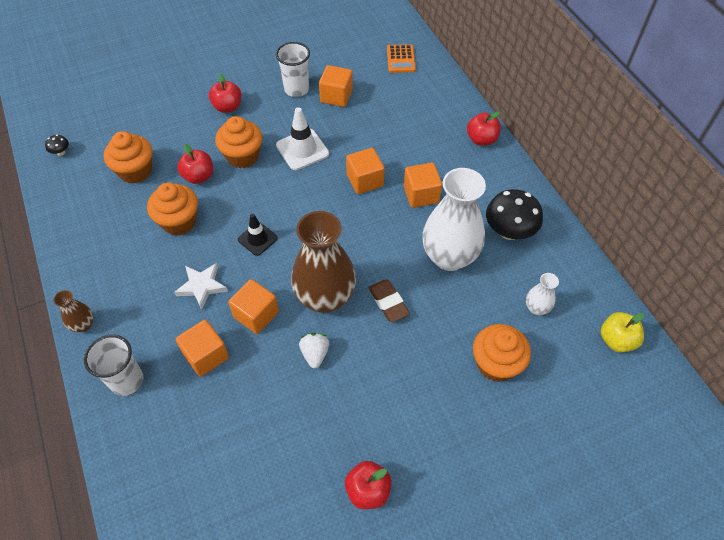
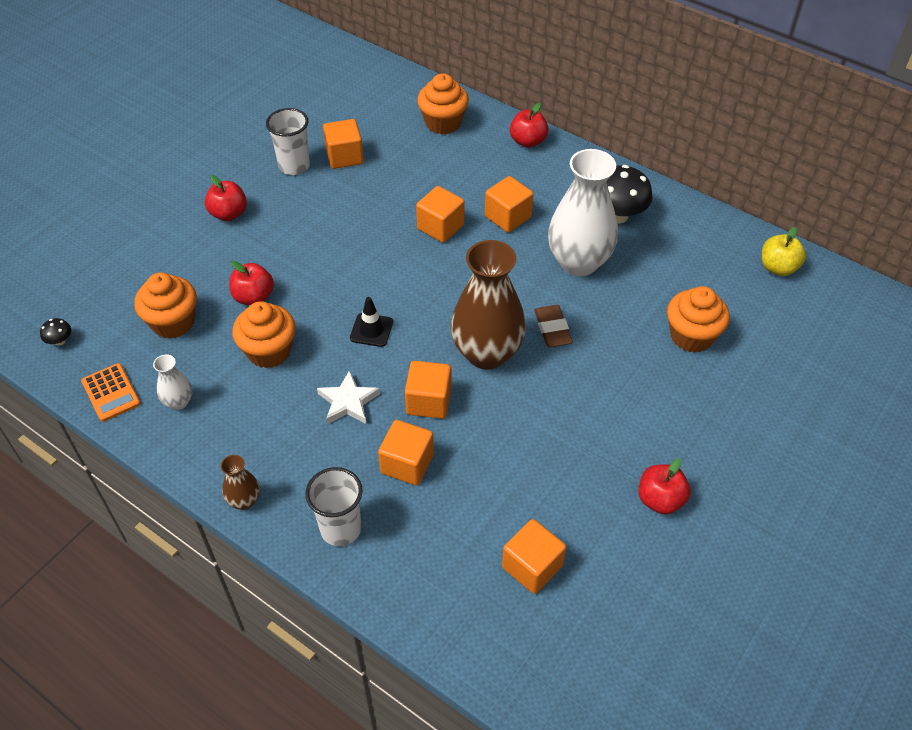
camera: 30 degrees left, 5 degrees down
(232, 488) = (532, 566): none -> orange cube
(242, 156) = (288, 257): orange cupcake -> orange cupcake (443, 123)
(302, 149) = (350, 223): white traffic cone -> none
(315, 354) = (517, 408): white strawberry -> none
(388, 302) = (552, 329): brown eraser -> brown eraser turned 45 degrees clockwise
(400, 59) = (385, 94): orange calculator -> orange calculator (111, 393)
(536, 308) = (691, 272): white vase -> white vase (179, 402)

